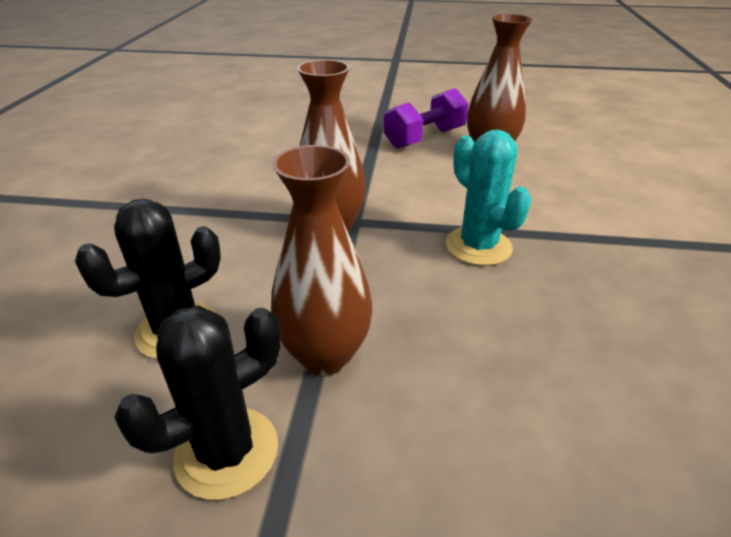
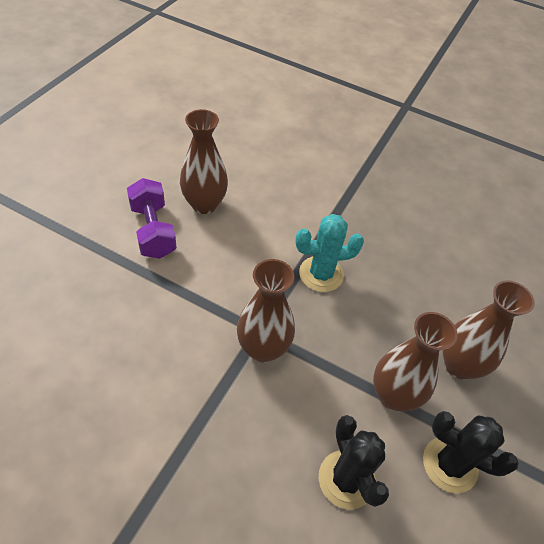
camera: 75 degrees left, 15 degrees up
(227, 452) = (449, 464): black cactus -> black cactus turned 45 degrees counterclockwise
(435, 437) = (459, 365): none -> brown vase

